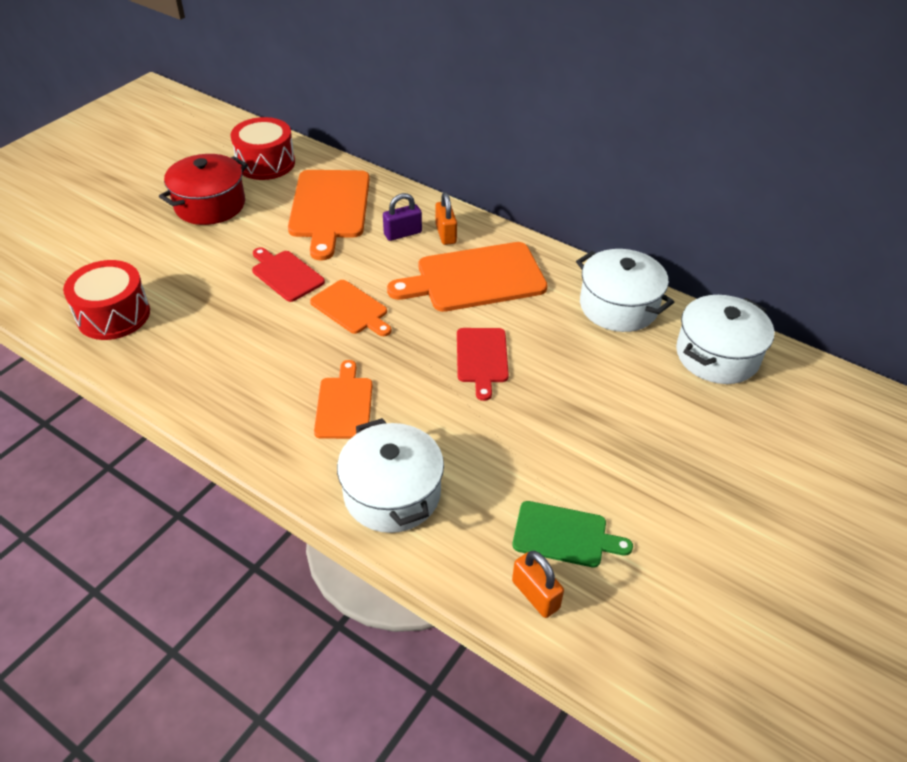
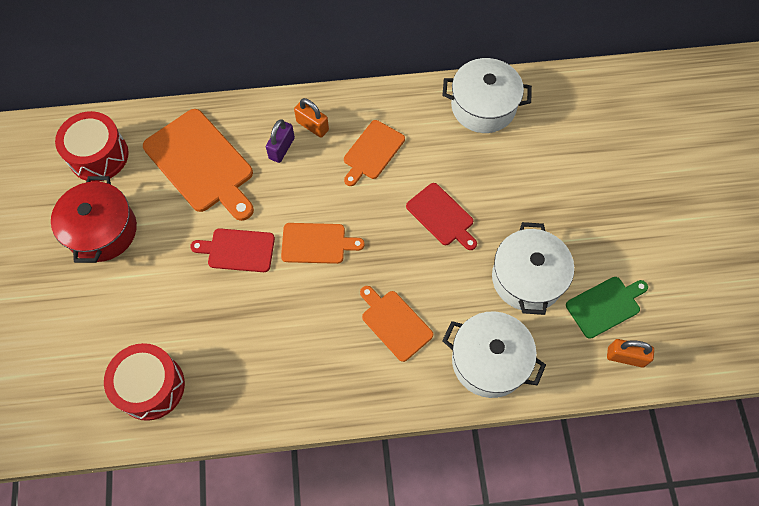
camera: 40 degrees left, 20 degrees up
(475, 278) = (372, 152): orange cutting board -> orange cutting board, size x0.57
(717, 355) = (572, 103): white pot -> white pot (527, 278)

